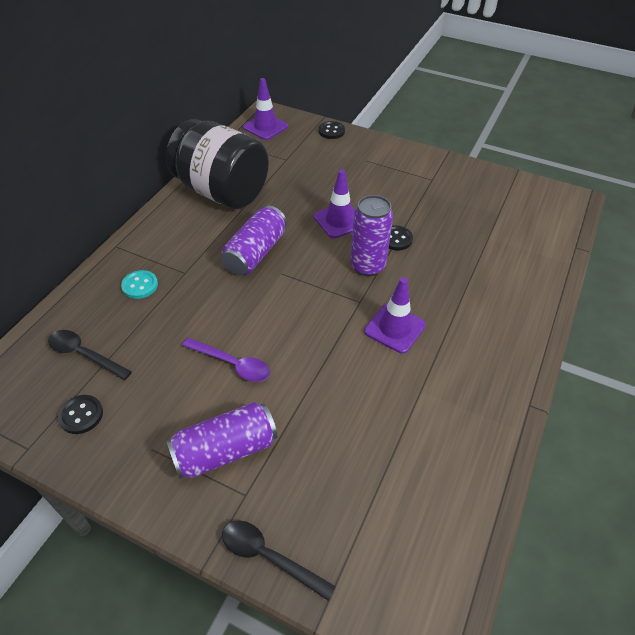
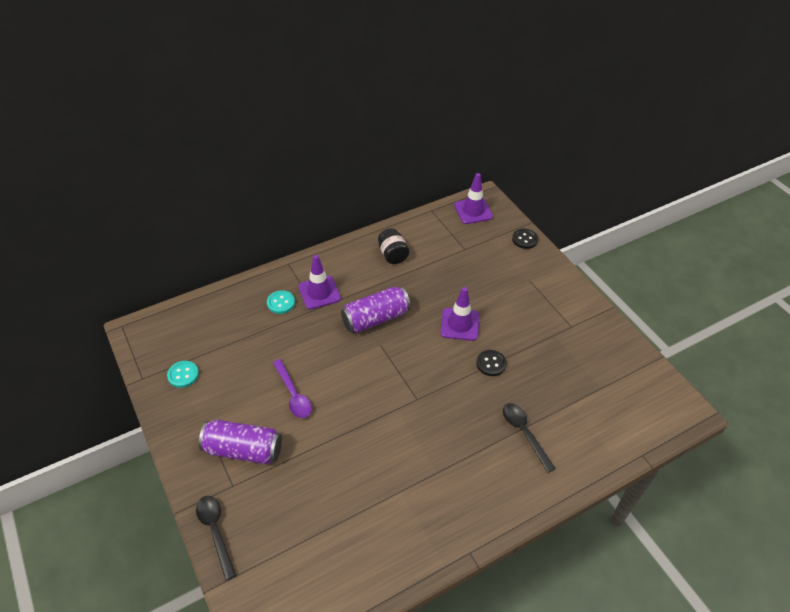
camera: 35 degrees right, 0 degrees up
(81, 415) = (183, 375): black button -> turquoise button
(84, 354) = (213, 334): black spoon -> black spoon (524, 433)
(222, 192) = (393, 255): black jar -> black jar, size x0.42
(367, 266) = (448, 374): purple can -> none
(395, 328) = (424, 434): purple traffic cone -> purple traffic cone (319, 292)

